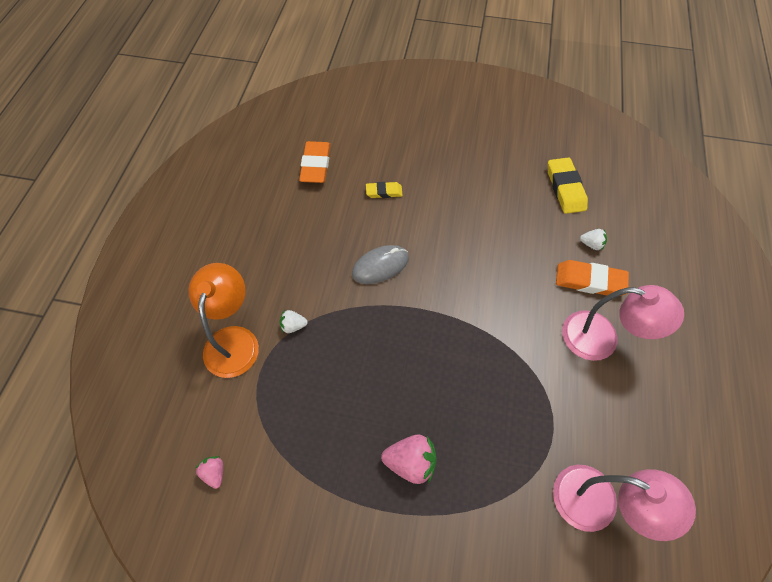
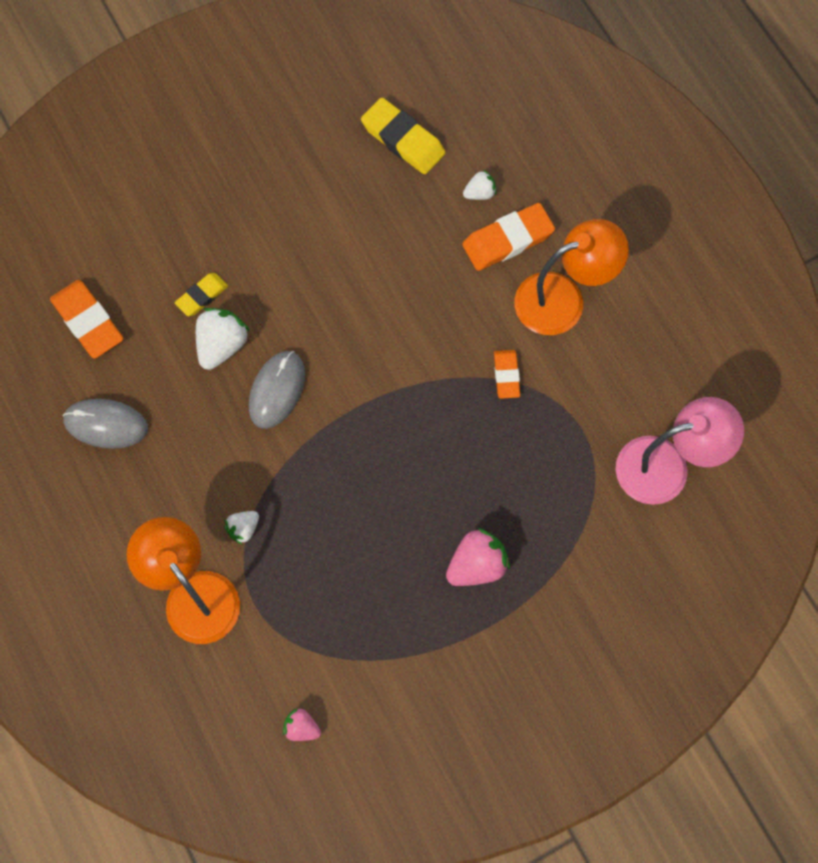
camera: 40 degrees left, 10 degrees up
(276, 218) = (106, 424): none -> grey mouse
(372, 222) = (221, 345): none -> white strawberry
(527, 358) = (506, 375): none -> orange eraser
(601, 339) = (563, 298): pink lamp -> orange lamp

